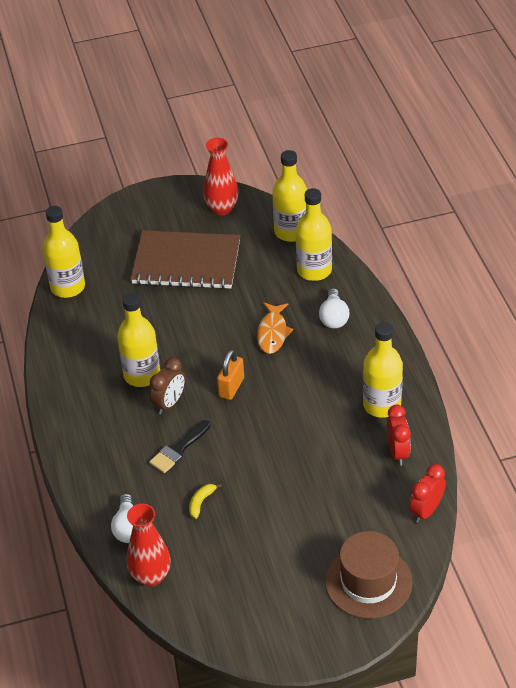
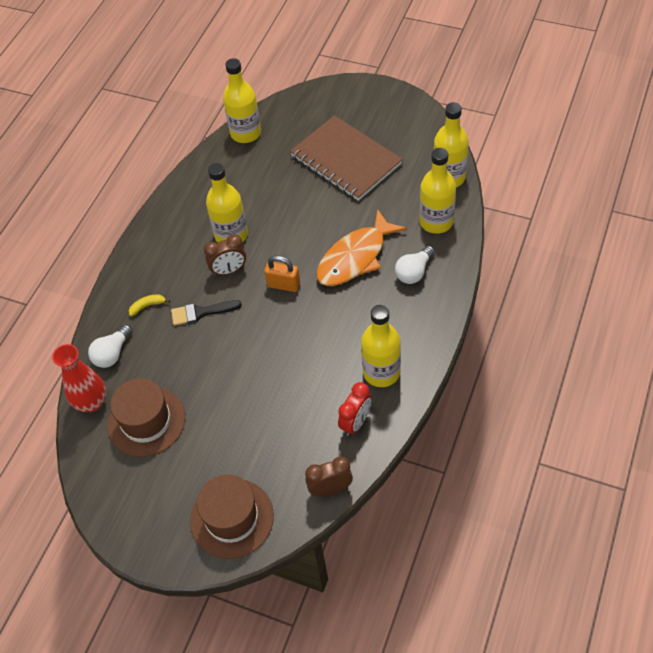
camera: 40 degrees right, 10 degrees up
(201, 502) = (177, 366): yellow banana -> yellow banana (147, 306)
(218, 559) = (146, 421): none -> brown hat
(222, 208) = (413, 128): red vase -> none
(231, 387) = (283, 285): orange padlock -> orange padlock turned 45 degrees clockwise
(273, 333) = (355, 257): orange fish -> orange fish, size x1.60
(426, 511) = (330, 489): red clock -> brown clock

